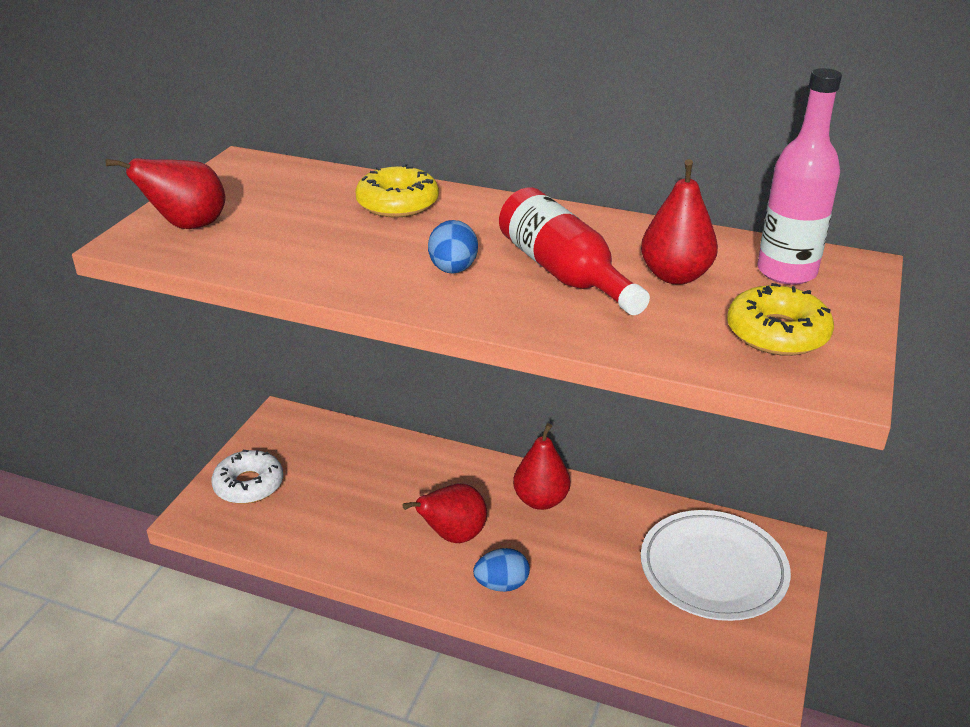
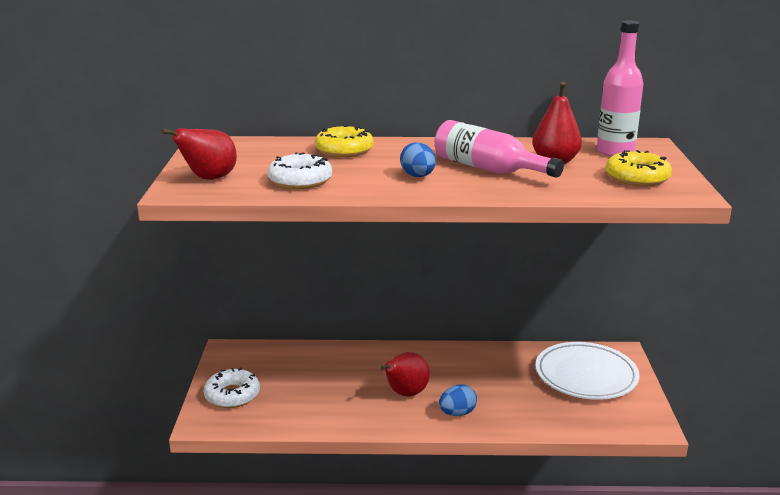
camera: 20 degrees left, 10 degrees down
(293, 250) = (300, 181): none -> white donut
(541, 500) = (451, 361): red pear -> none
(564, 273) = (488, 169): red bottle -> pink bottle

